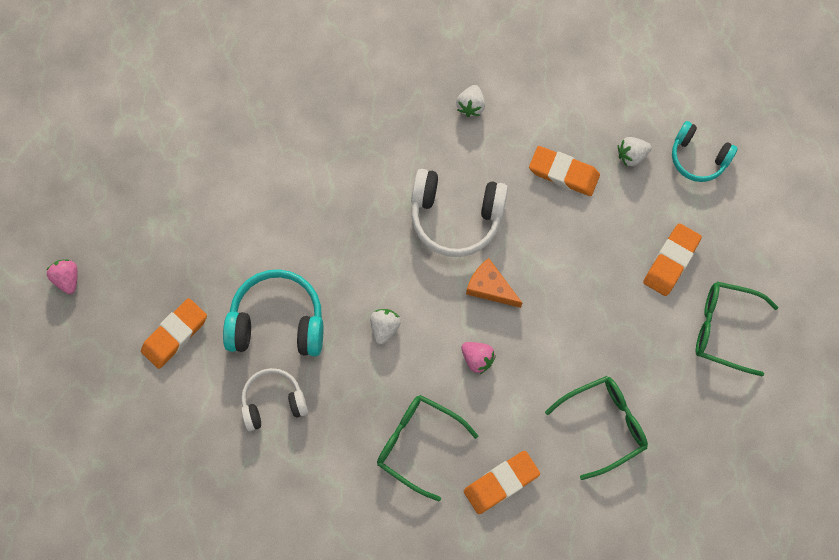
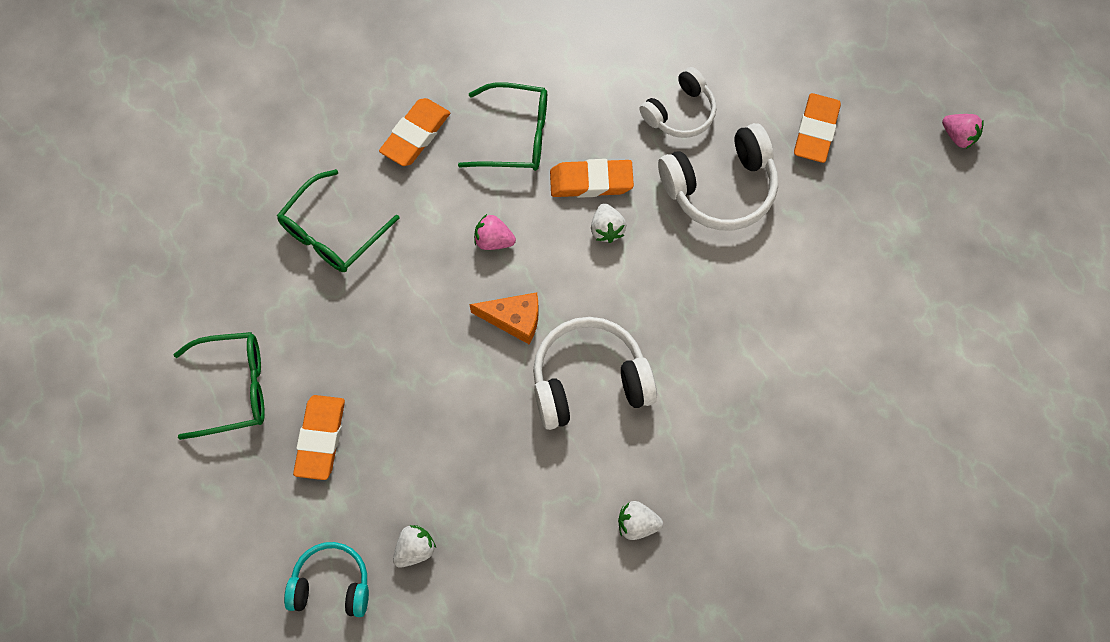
camera: 155 degrees right, 5 degrees down
(277, 321) = (720, 188): turquoise headphones -> white headphones
(470, 106) = (637, 524): white strawberry -> white strawberry turned 75 degrees counterclockwise
(563, 173) = (488, 489): orange eraser -> orange eraser (591, 182)

